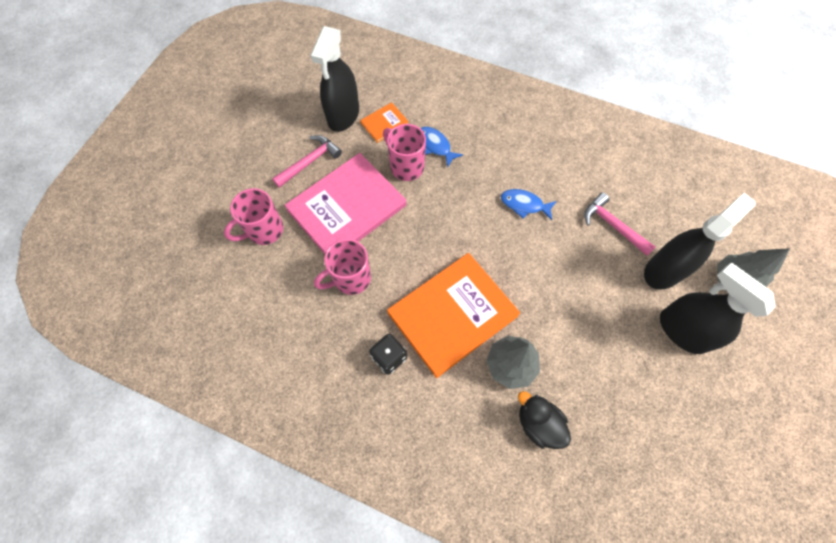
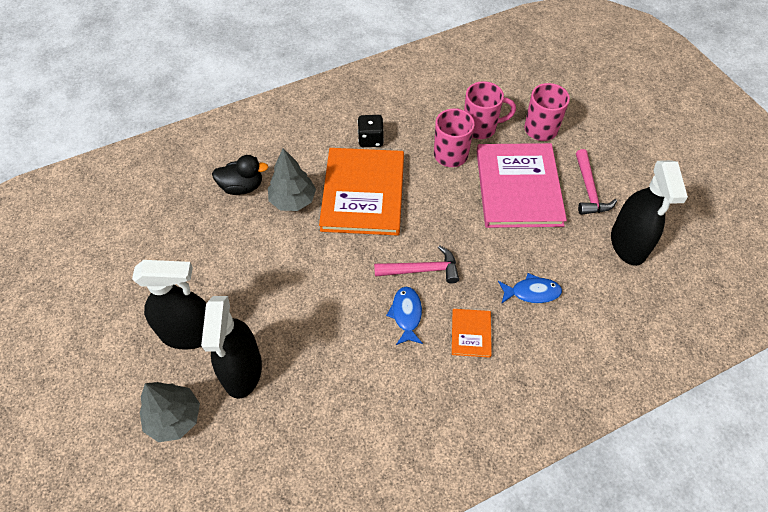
camera: 130 degrees right, 10 degrees down
(343, 115) = (628, 244): black spray bottle -> black spray bottle turned 150 degrees counterclockwise
(384, 123) = (592, 270): orange book -> orange book (471, 333)
(406, 166) = (527, 253): pink mug -> pink mug (480, 128)
(524, 205) = (406, 314): blue fish -> blue fish turned 60 degrees counterclockwise
(613, 225) = (319, 369): pink hammer -> pink hammer (421, 270)

